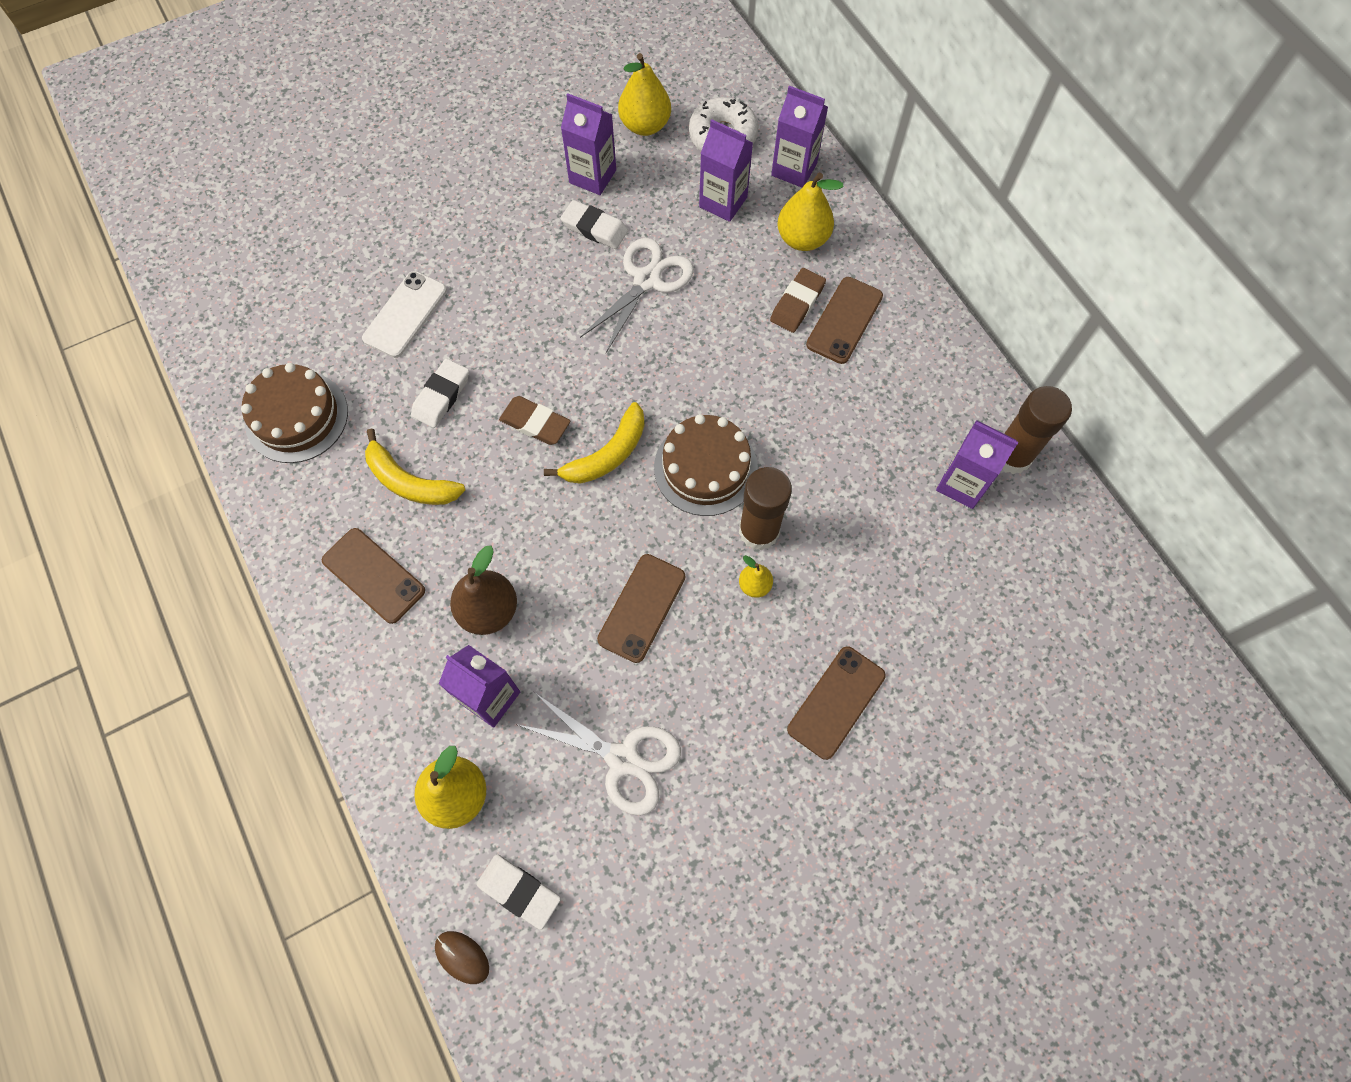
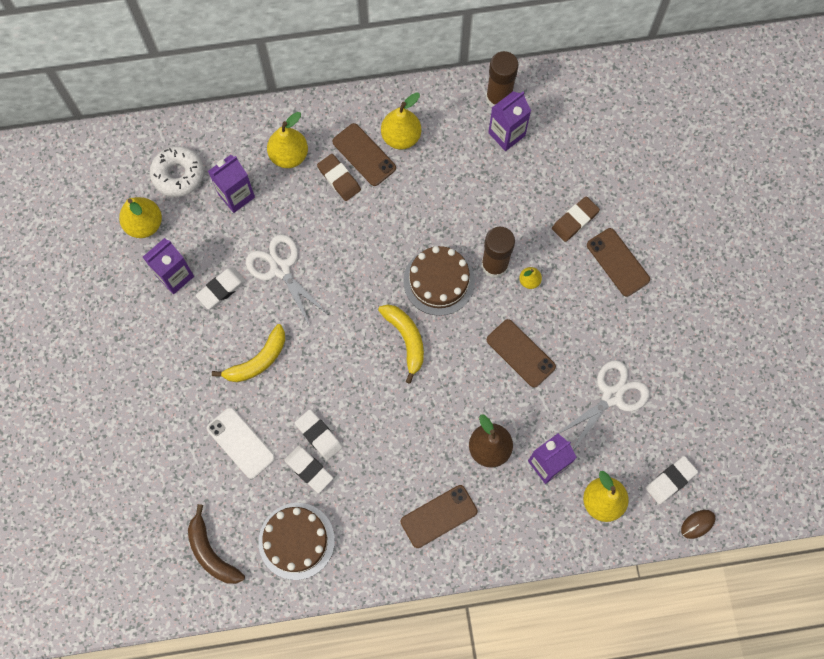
camera: 70 degrees left, 5 degrees up
(259, 330) = (211, 552): none -> brown banana
(393, 400) = (309, 469): none -> white eraser
(410, 481) = (377, 474): yellow banana -> yellow banana (257, 360)
(535, 423) = (364, 378): brown eraser -> brown eraser (575, 220)
(794, 169) = (228, 138): purple carton -> none
(891, 355) = (401, 137): none -> yellow pear

